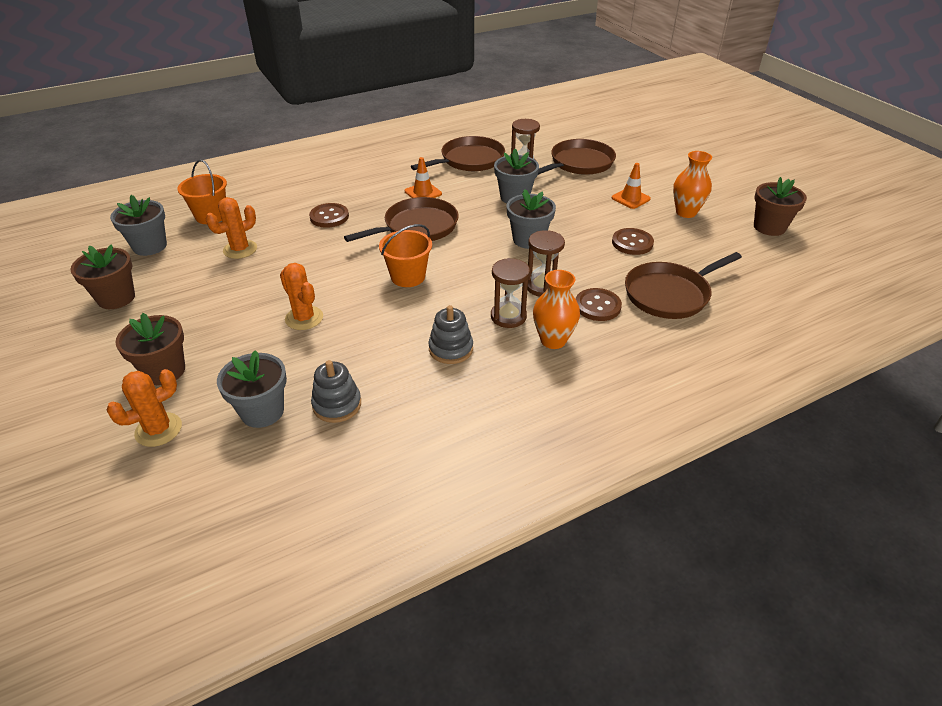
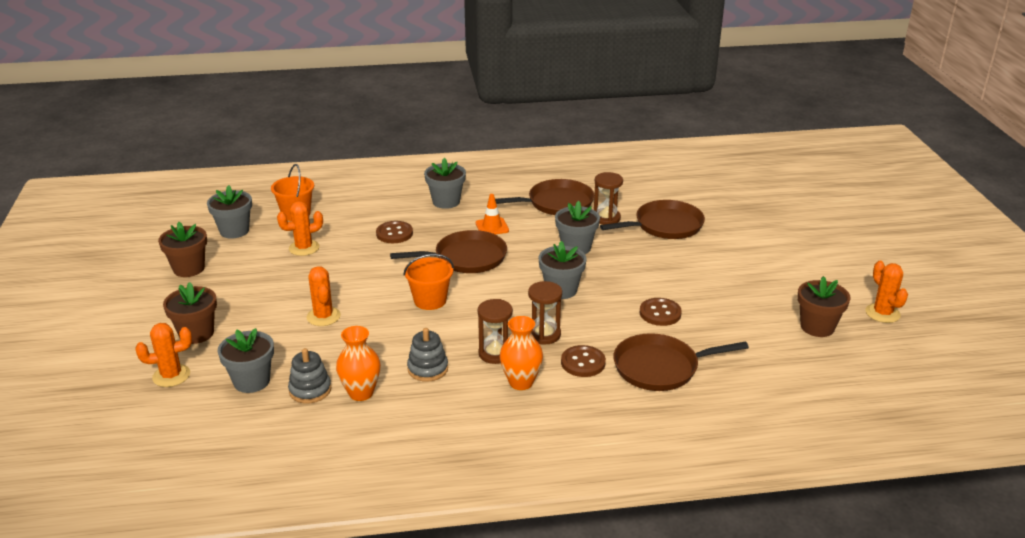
camera: 20 degrees right, 10 degrees down
(362, 177) = (446, 202): none -> grey flower pot
(630, 198) = (692, 270): orange traffic cone -> none
(686, 212) = (739, 295): orange vase -> orange vase (361, 393)
(809, 204) = (882, 313): none -> orange cactus

